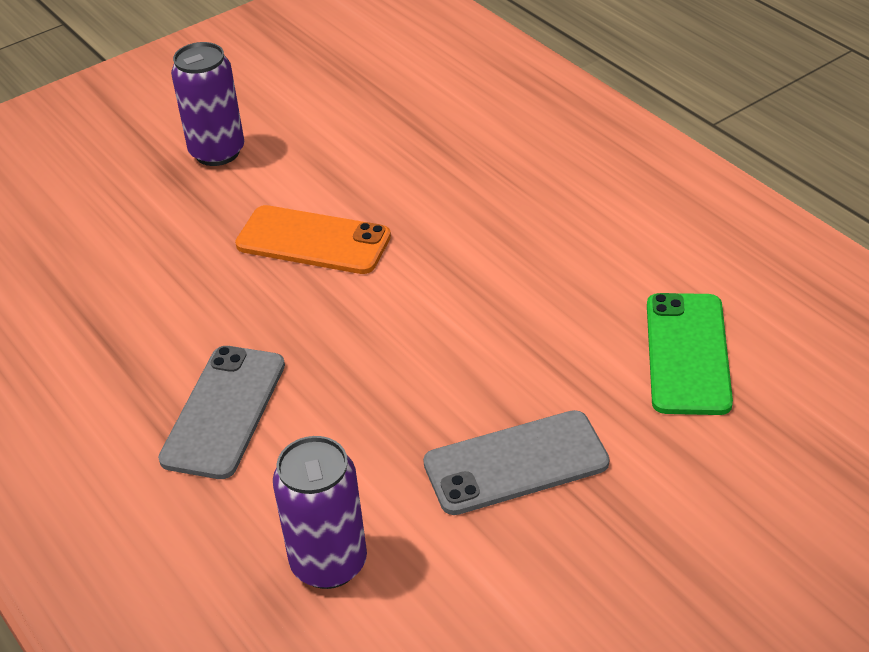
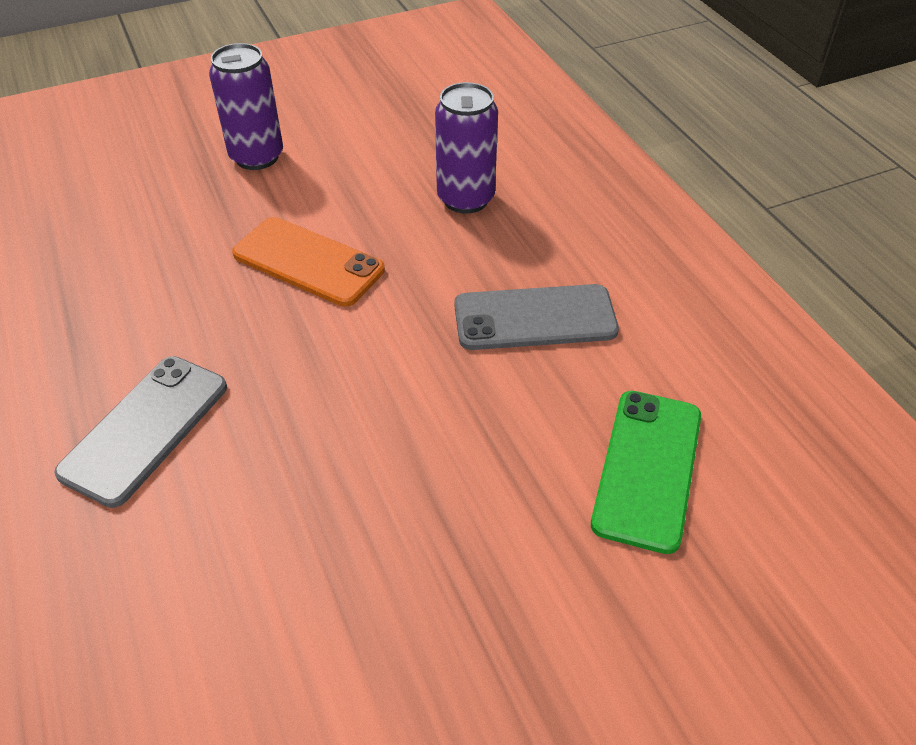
camera: 10 degrees right, 5 degrees up
(329, 563) = (173, 640): purple can -> purple can (465, 199)
(516, 463) = (418, 562): grey phone -> grey phone (535, 318)

